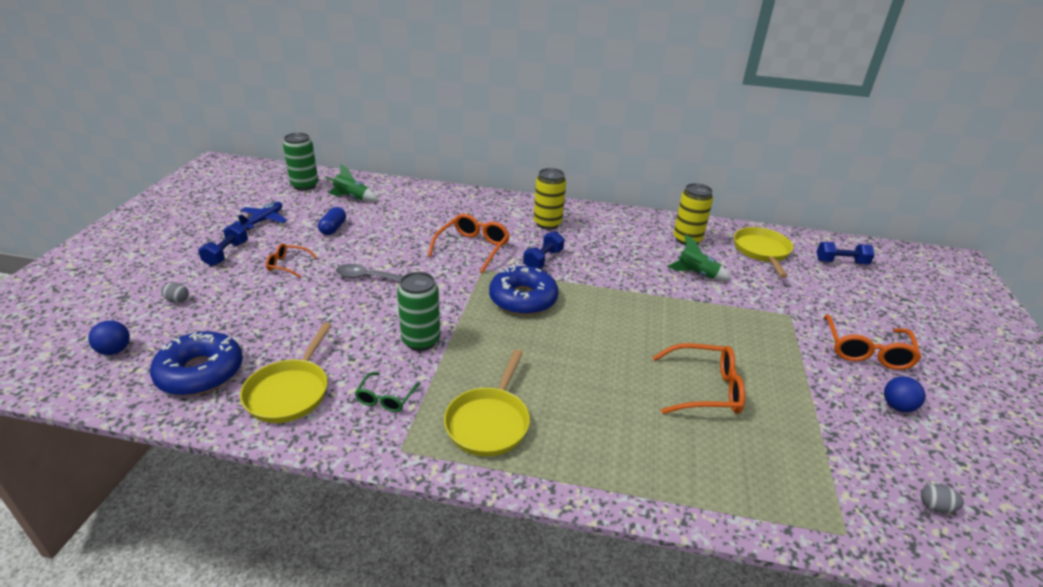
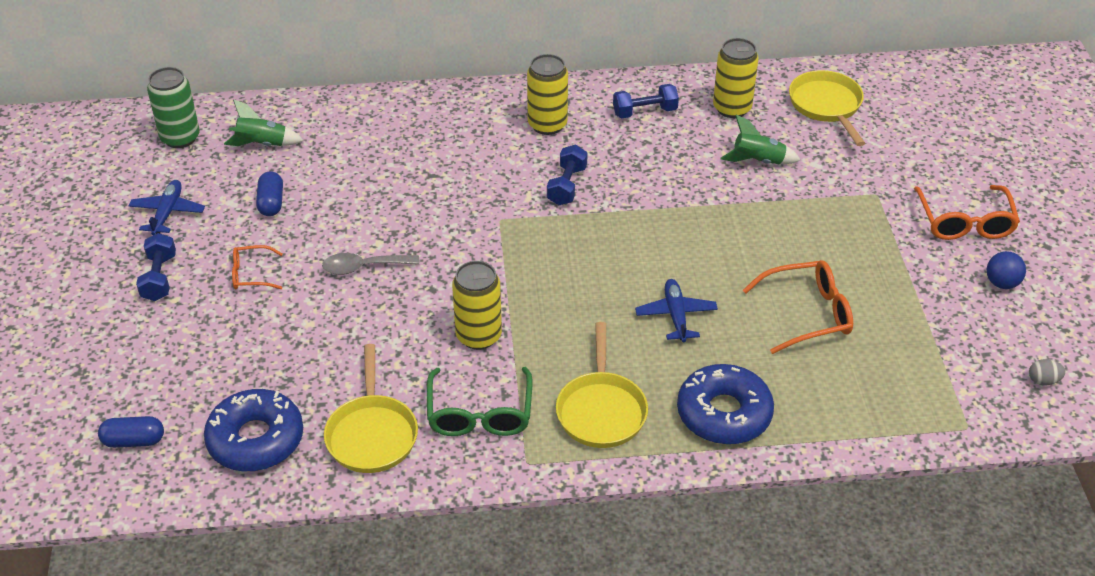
camera: 15 degrees left, 10 degrees up
(115, 350) = (134, 441): blue ball -> blue capsule
(177, 300) = (152, 359): grey egg -> none
(386, 398) = (480, 413): green glasses -> green glasses, size x1.72
(421, 341) = (478, 336): green can -> yellow can
(473, 248) = (471, 189): orange glasses -> none
(523, 299) = (568, 250): blue donut -> blue donut (724, 413)
(588, 363) = (676, 315): none -> blue plane
(841, 262) = (922, 100): blue dumbbell -> blue dumbbell (644, 112)

